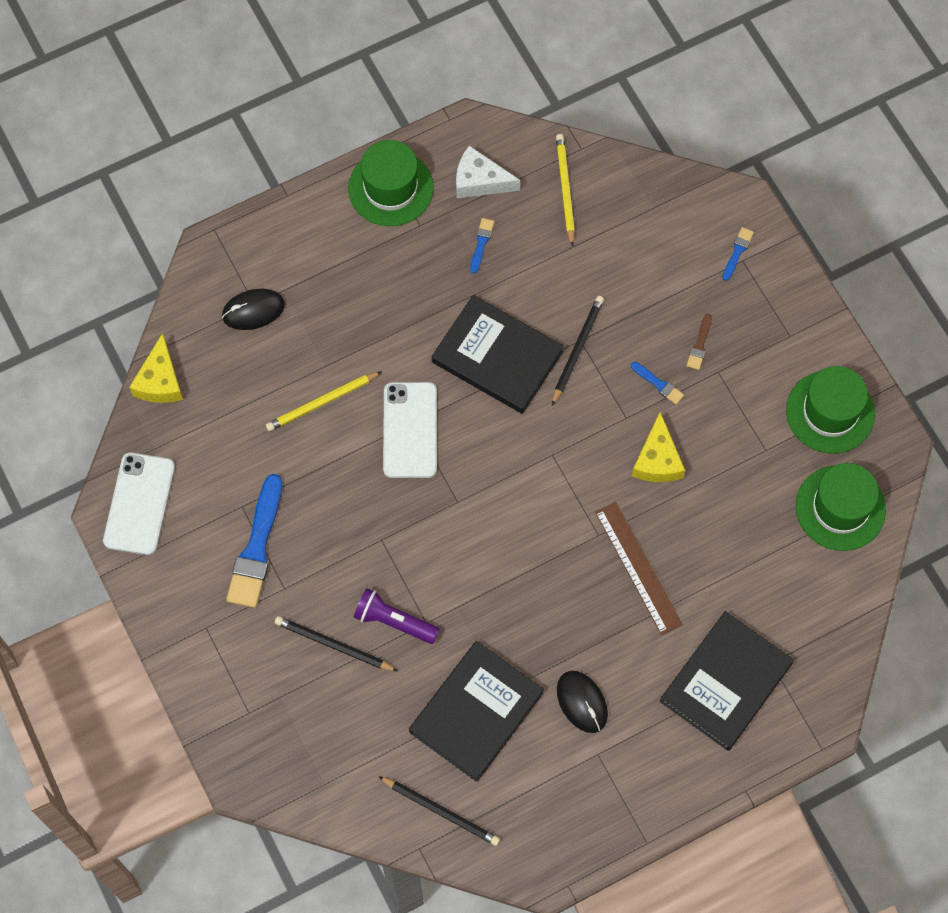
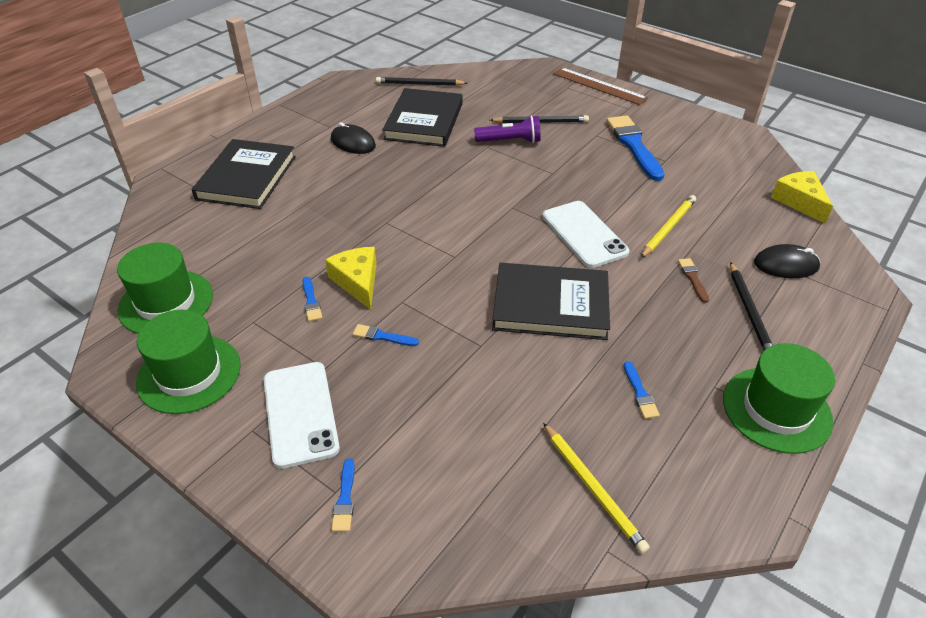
camera: 155 degrees right, 25 degrees down
(139, 504) = (732, 142): white phone -> white phone (300, 413)
(253, 310) = (785, 265): black mouse -> black mouse turned 45 degrees clockwise
(479, 181) = (694, 456): white cheese -> none
(577, 349) = (479, 336): black pencil -> black pencil (750, 312)
(638, 568) = (343, 214): brown ruler -> brown ruler (599, 86)
(699, 345) = (354, 384): brown brush -> brown brush (693, 278)
(707, 452) = (311, 301): none -> blue brush

